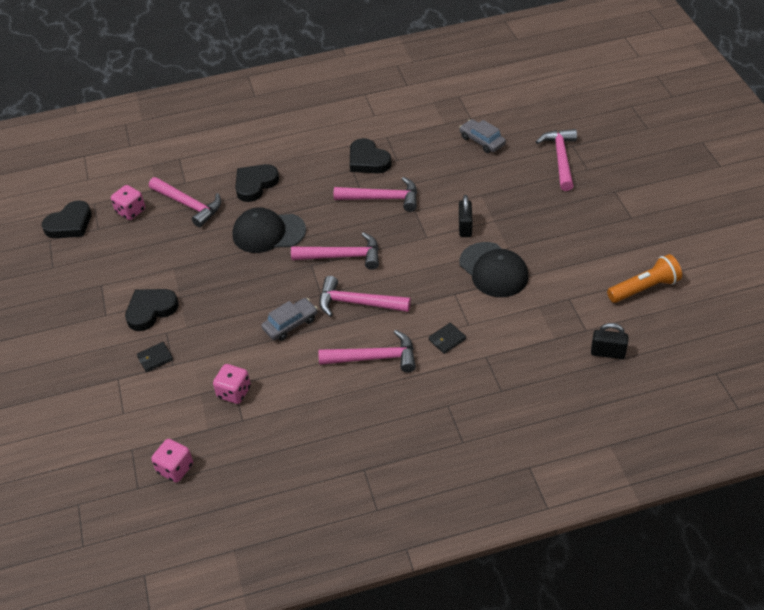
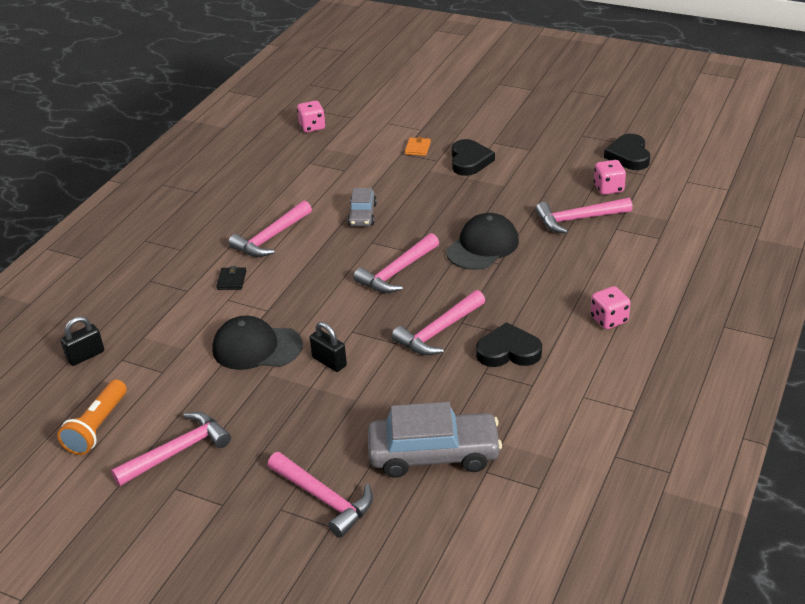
camera: 130 degrees right, 10 degrees down
(155, 358) = (417, 148): black wallet -> orange wallet
(234, 392) = (337, 168): pink dice -> pink dice (609, 319)
(255, 184) = (561, 265): black heart -> none
(357, 303) = (335, 255): pink hammer -> pink hammer (178, 451)
(482, 141) = (434, 454): grey car -> grey car, size x1.81

